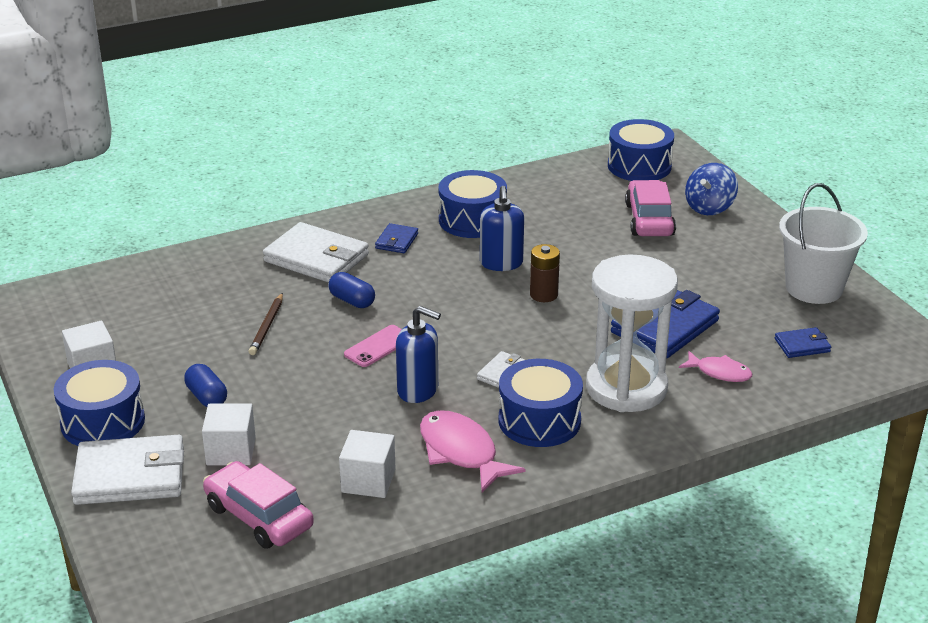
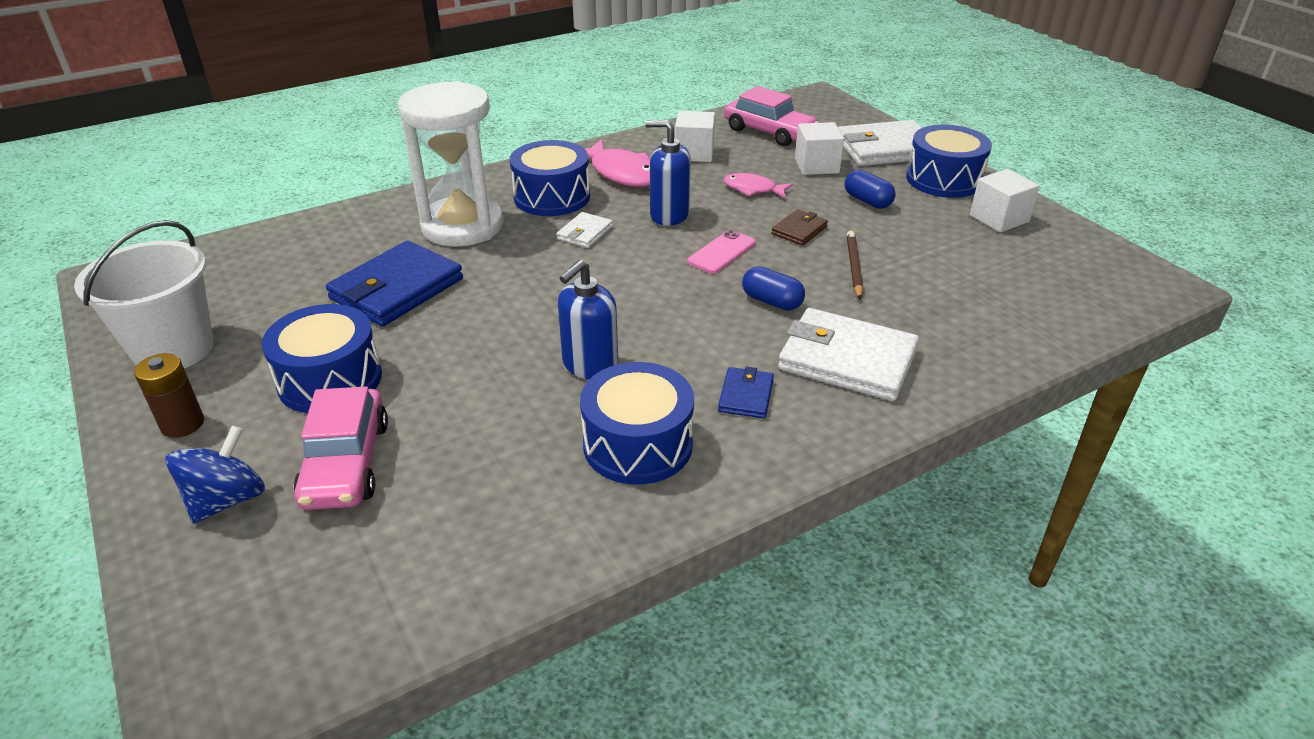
camera: 175 degrees right, 5 degrees up
(296, 366) = (799, 230): none -> brown wallet
(501, 263) = (590, 365): blue soap dispenser -> blue soap dispenser turned 135 degrees counterclockwise
(543, 295) = (535, 321): brown battery -> brown battery (182, 424)
(639, 166) = (305, 619): blue drum -> blue drum (330, 380)
(719, 372) = (359, 244): pink fish -> pink fish (753, 189)
(802, 345) = (249, 275): blue wallet -> none

